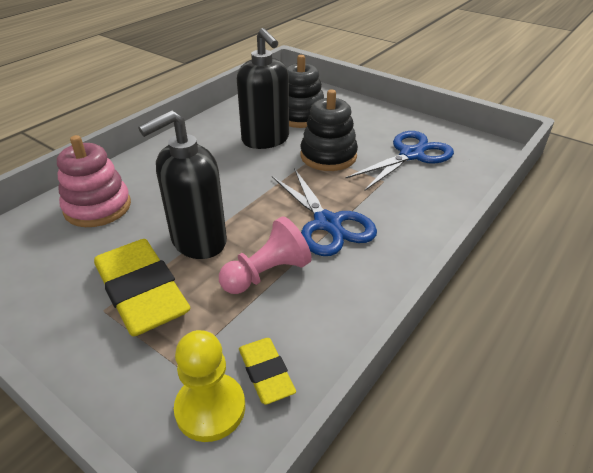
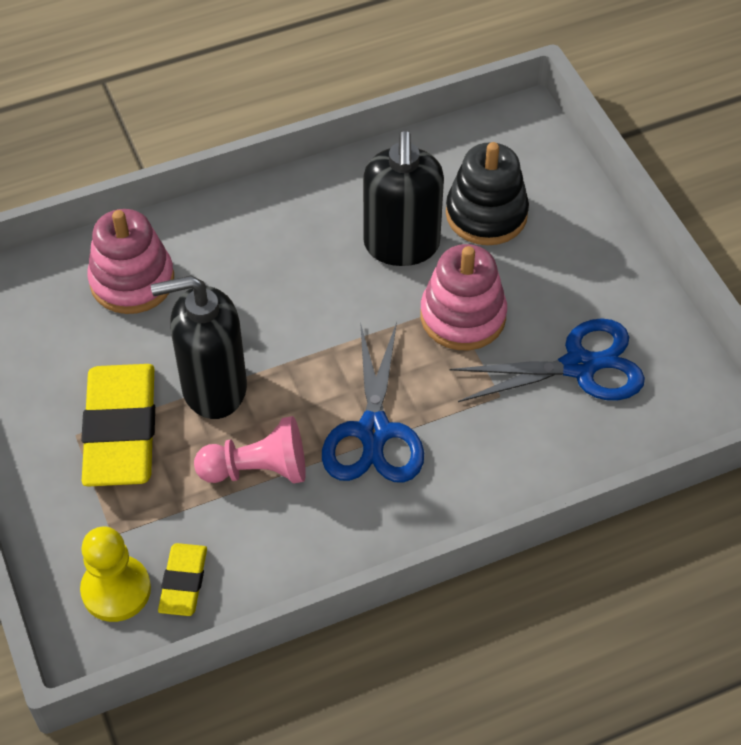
camera: 30 degrees right, 15 degrees up
(328, 156) = (463, 316): black stacking toy -> pink stacking toy

